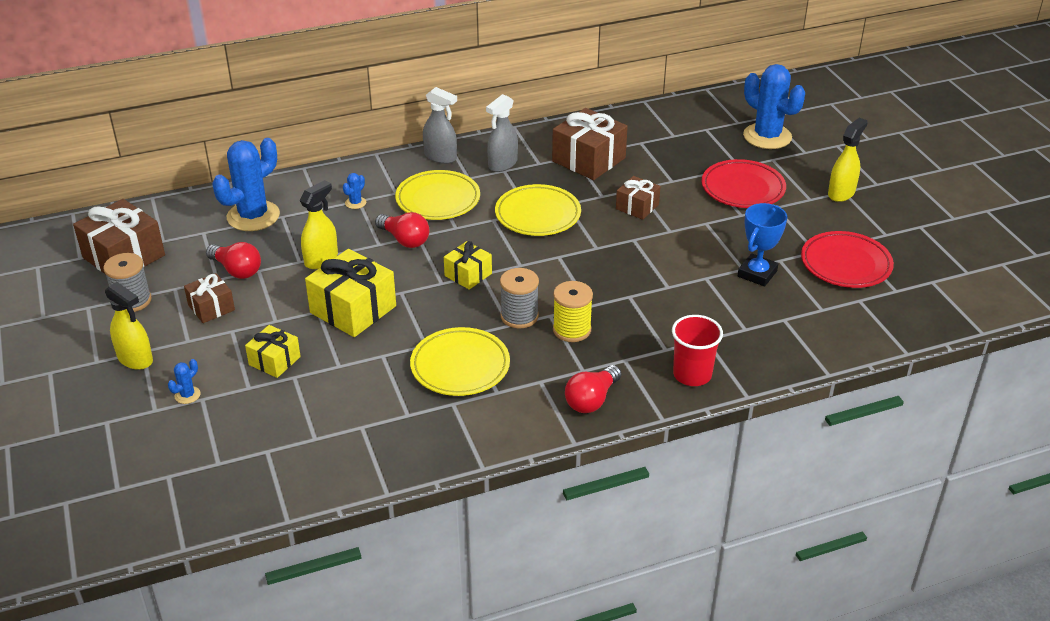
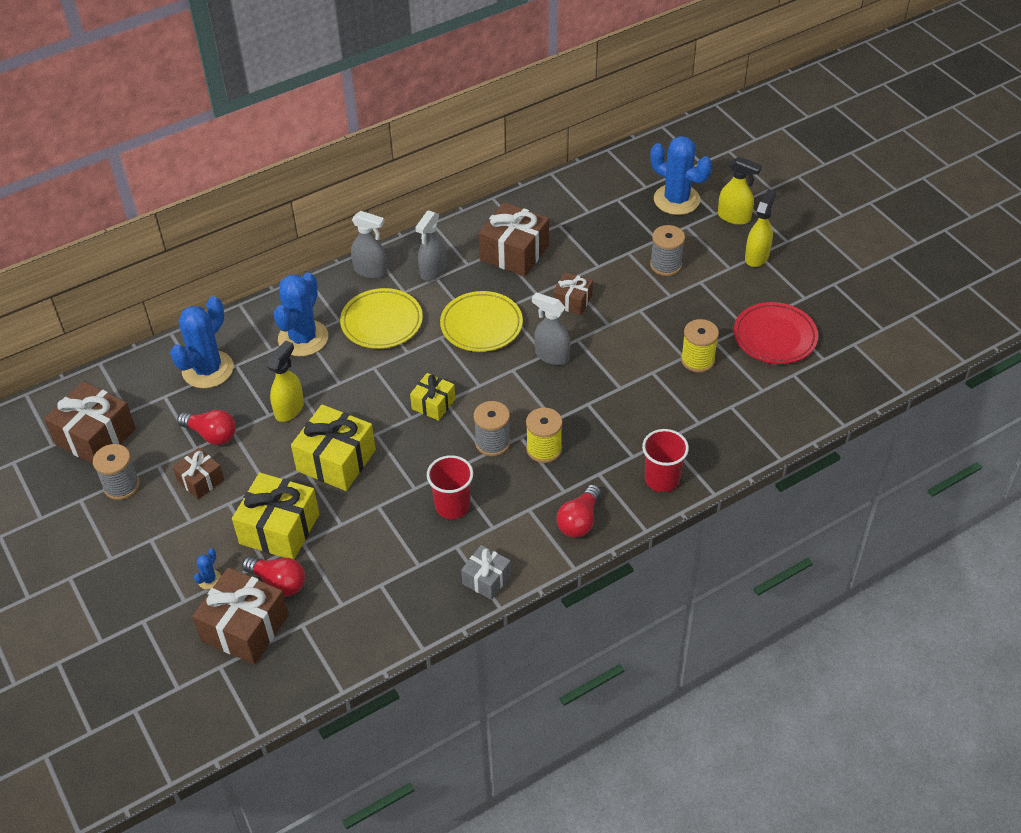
camera: 10 degrees left, 10 degrees up
(135, 359) = (147, 549): yellow spray bottle -> yellow spray bottle (734, 217)
(207, 444) = (245, 628): none -> brown gift
(274, 361) = (279, 529): yellow gift -> yellow gift, size x1.75
(355, 203) = (303, 338): blue cactus -> blue cactus, size x2.43
(404, 240) = (362, 374): red light bulb -> red light bulb (278, 582)
(460, 366) = (452, 506): yellow plate -> red cup
(476, 439) = (486, 579): none -> grey gift
(603, 249) = (551, 355): none -> grey spray bottle
(743, 188) = (666, 265): red plate -> grey spool
(757, 273) = (697, 360): blue trophy -> yellow spool

